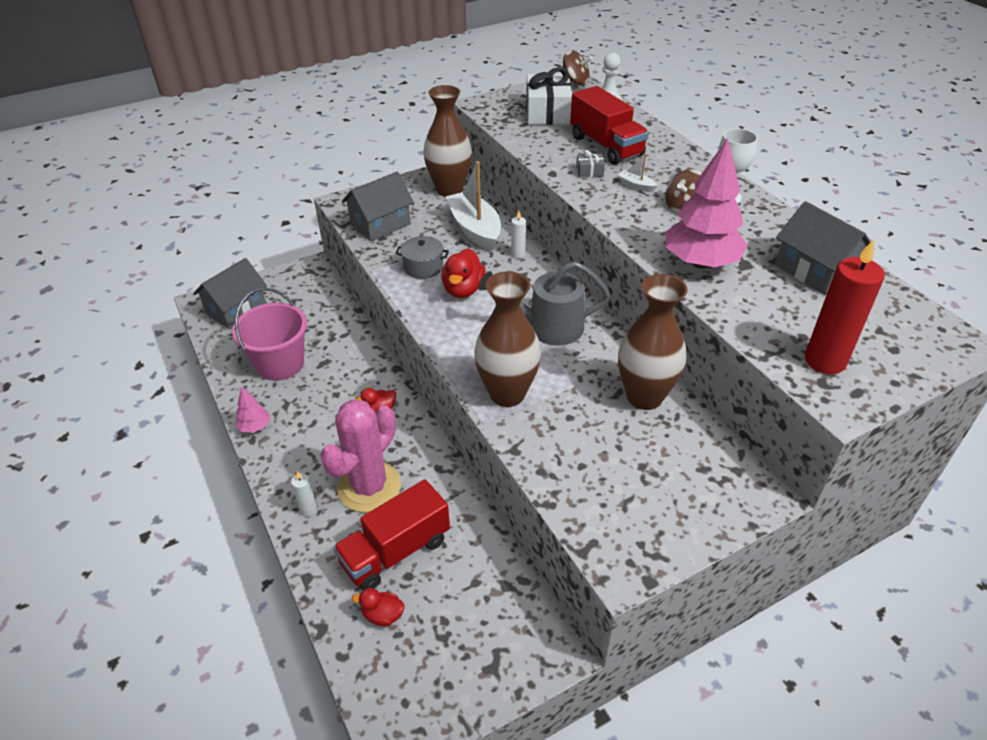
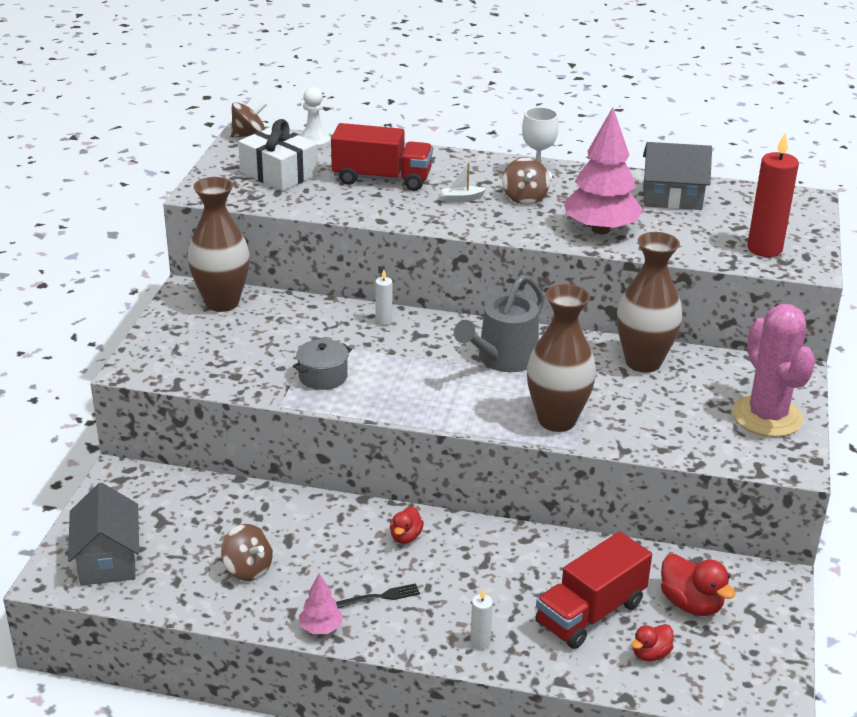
camera: 50 degrees left, 10 degrees down
(280, 364) = (248, 569): pink bucket -> brown spinning top
(309, 434) = (381, 597): none -> black fork
(369, 487) = (497, 591): pink cactus -> pink cactus (767, 416)
(380, 224) = (213, 366): grey house -> none
(395, 551) = (590, 613): red truck -> red truck turned 45 degrees clockwise
(463, 289) = (390, 373): red duck -> red duck (691, 604)
(475, 229) = (310, 322): white boat -> none
(589, 171) = (407, 205): grey gift -> none

